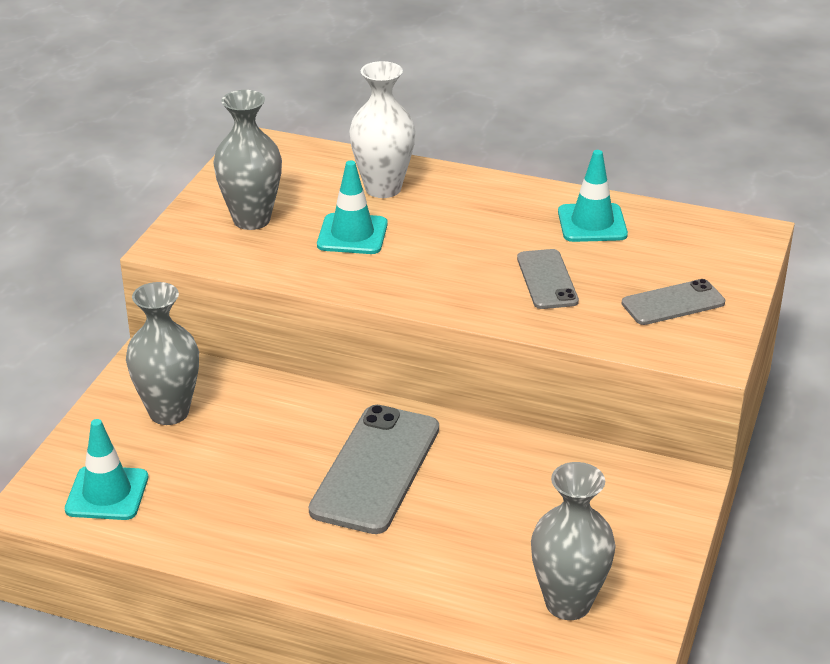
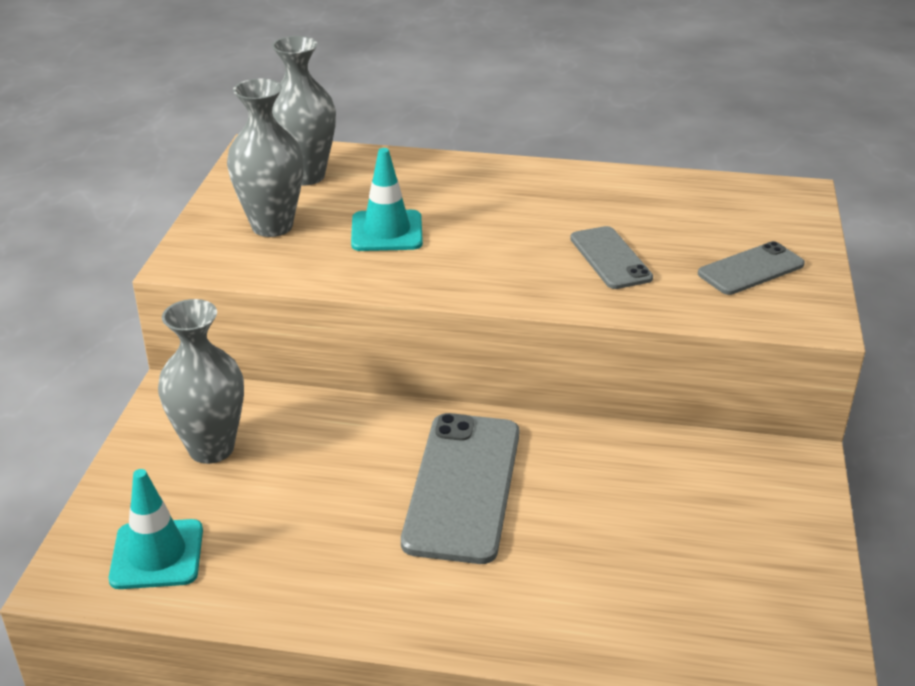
camera: 10 degrees left, 0 degrees up
(383, 188) = (405, 183): white vase -> none
(568, 603) = (730, 620): grey vase -> grey vase (305, 176)
(592, 223) = (634, 198): turquoise traffic cone -> none

